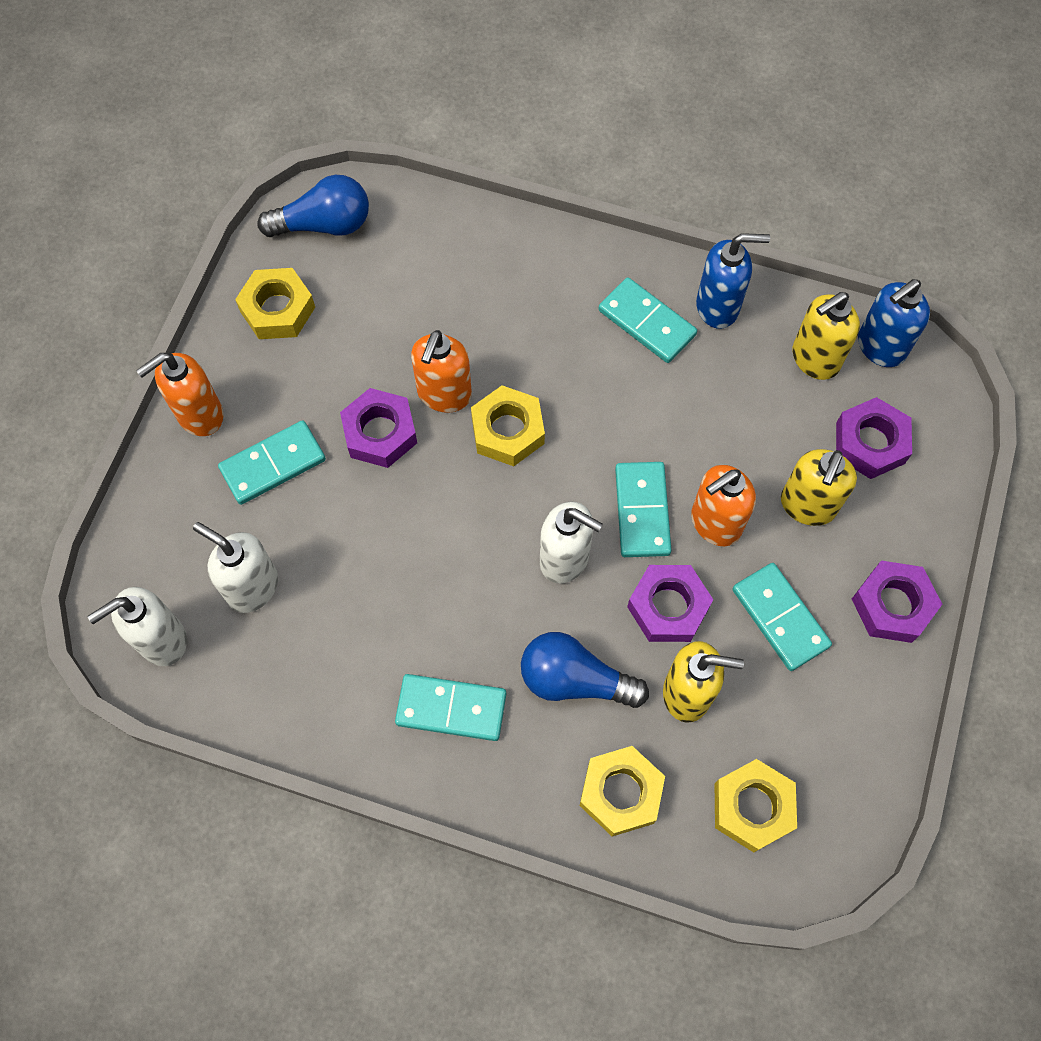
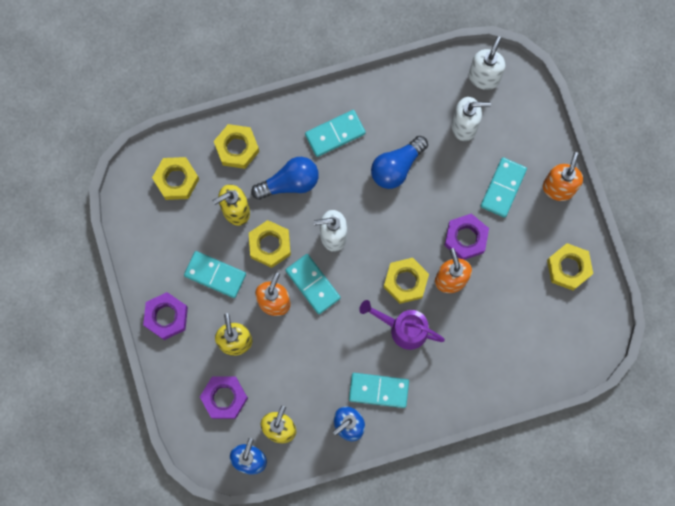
camera: 145 degrees right, 10 degrees up
(324, 224) = (585, 332): blue light bulb -> blue light bulb (396, 167)
(557, 375) = (403, 328): none -> purple watering can
(668, 607) = (270, 245): purple nut -> yellow nut

